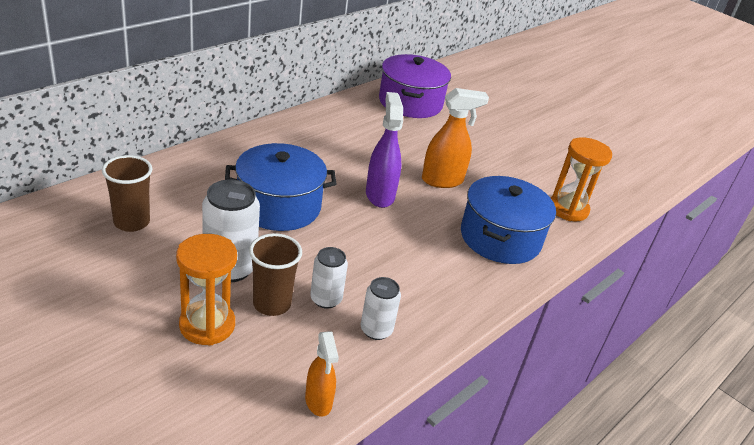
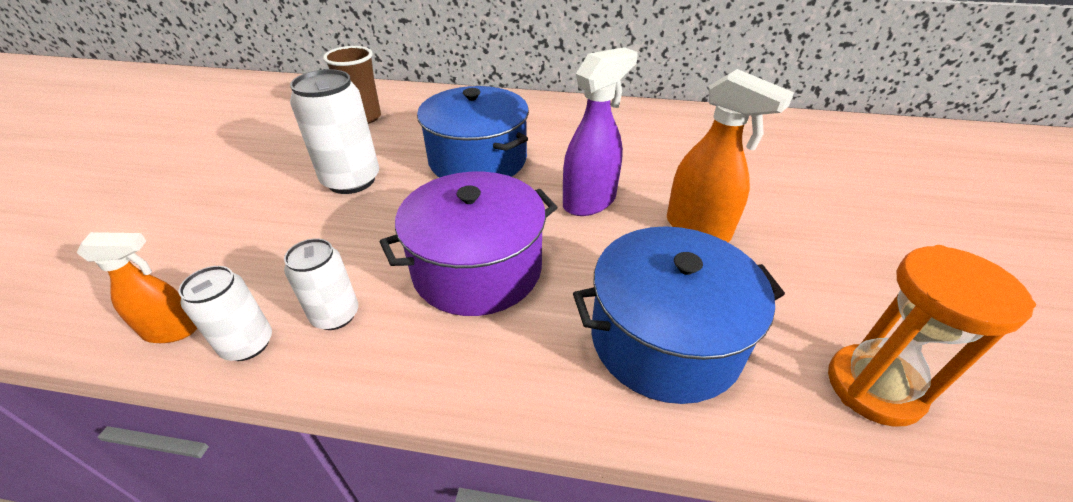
camera: 60 degrees right, 5 degrees up
(207, 325) = (256, 208): orange hourglass -> none
(272, 304) = (318, 225): brown cup -> none
(318, 401) = (173, 330): orange spray bottle -> orange spray bottle turned 135 degrees counterclockwise
(326, 299) = (358, 253): white can -> white can (248, 344)
(410, 102) = (796, 141): purple pot -> purple pot (477, 268)

